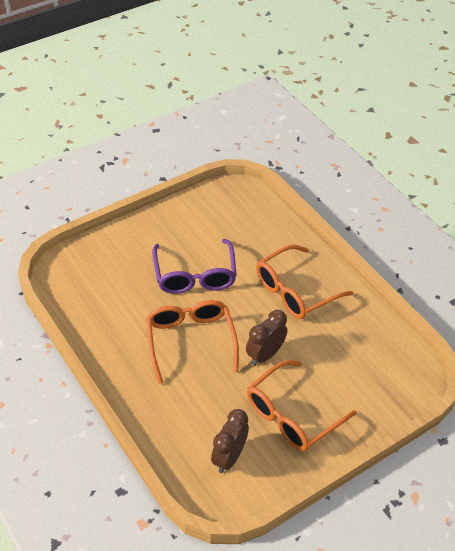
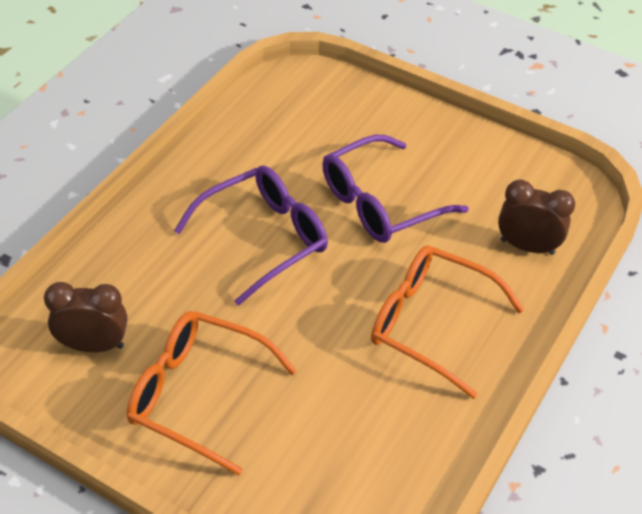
camera: 65 degrees right, 0 degrees up
(190, 341) = (264, 238): orange glasses -> purple glasses
(265, 355) = (287, 327): brown clock -> brown clock (527, 246)

